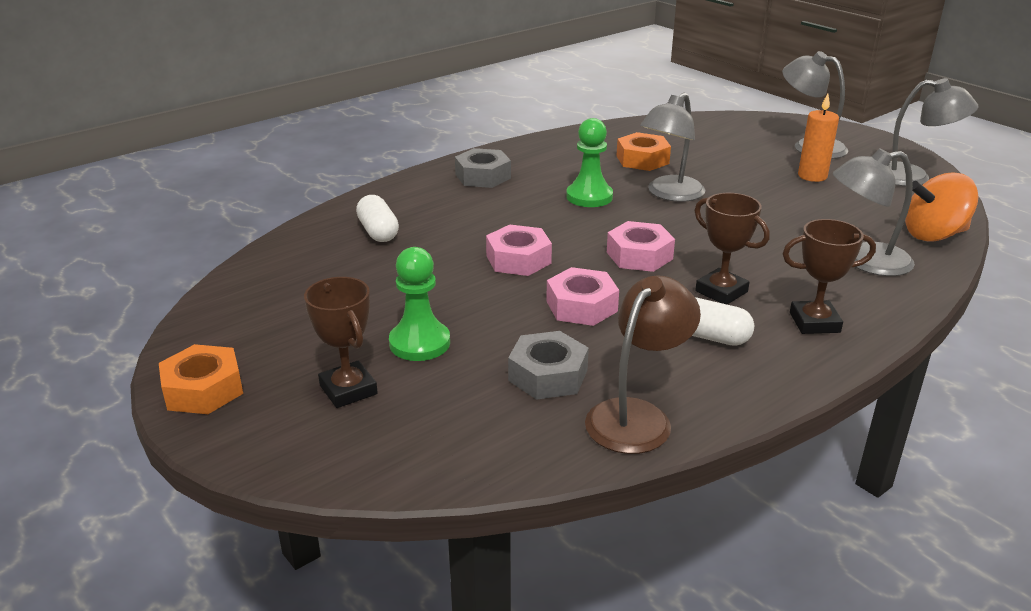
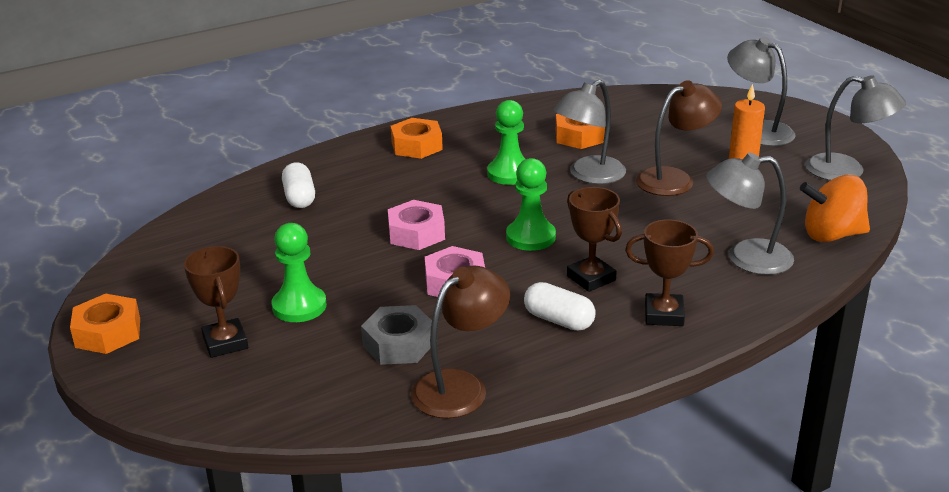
camera: 10 degrees right, 0 degrees up
(483, 176) = (416, 146): grey nut -> orange nut
(639, 255) = (530, 237): pink nut -> green pawn
(755, 193) = (674, 179): none -> brown lamp

